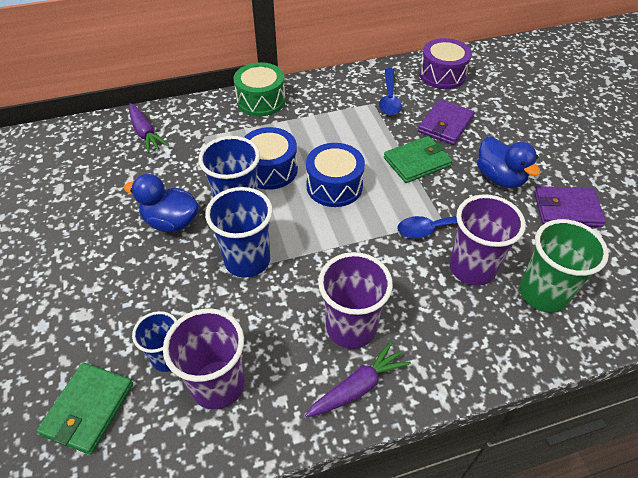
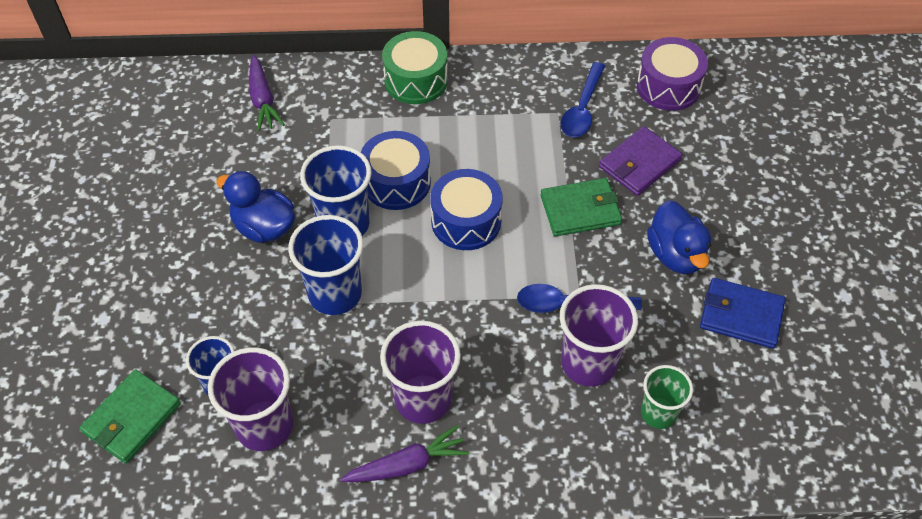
camera: 15 degrees right, 5 degrees up
(543, 293) = (658, 413): green cup -> green cup, size x0.63
(566, 209) = (741, 315): purple wallet -> blue wallet

